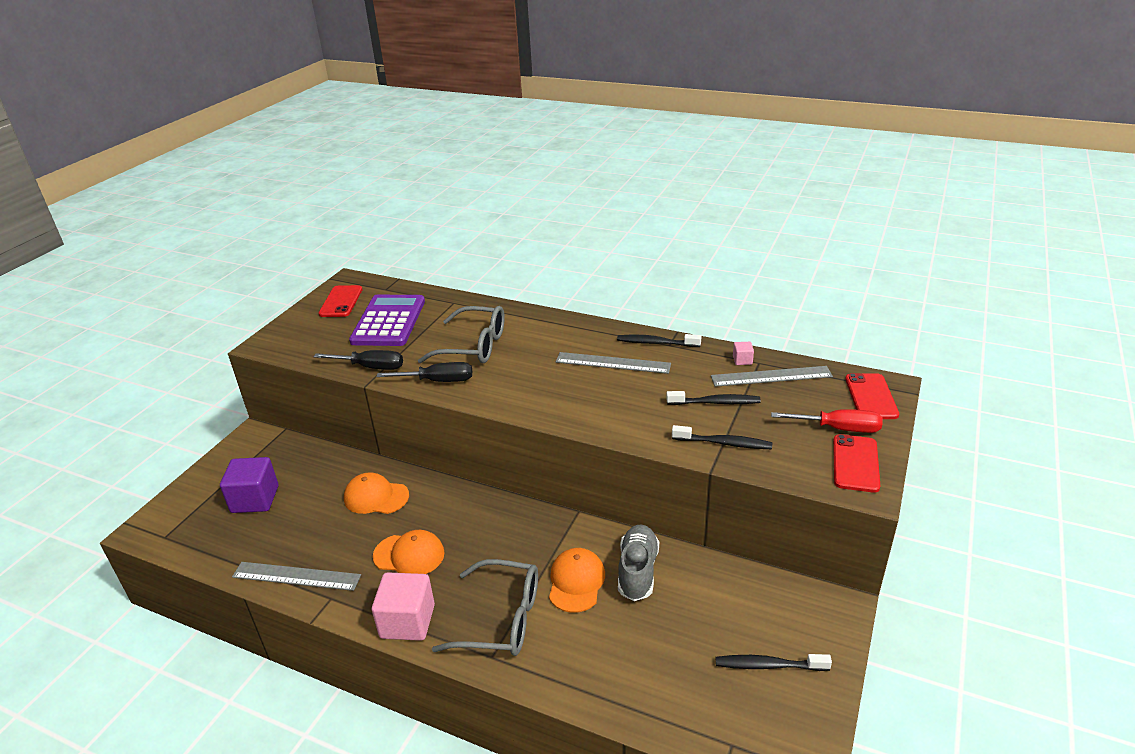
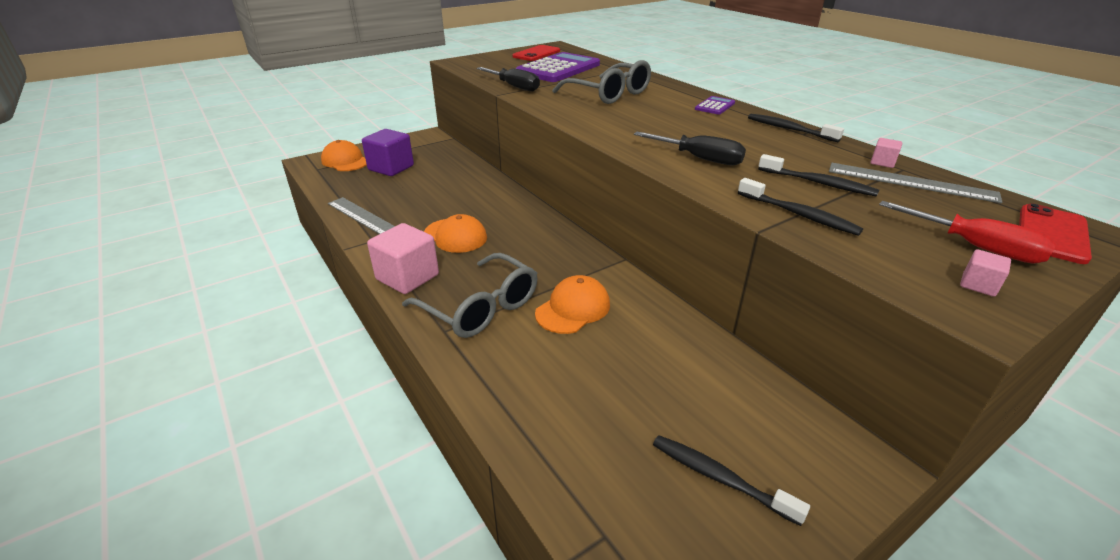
camera: 30 degrees right, 0 degrees up
(376, 497) = (470, 193): orange cap -> orange cap (345, 161)
(438, 381) = (555, 105): black screwdriver -> black screwdriver (699, 159)
(578, 331) = (715, 106): none -> purple calculator
(613, 363) = (728, 131): grey ruler -> none
(637, 571) = (641, 325): grey shoe -> none
(855, 463) = (978, 285): red phone -> pink cube

